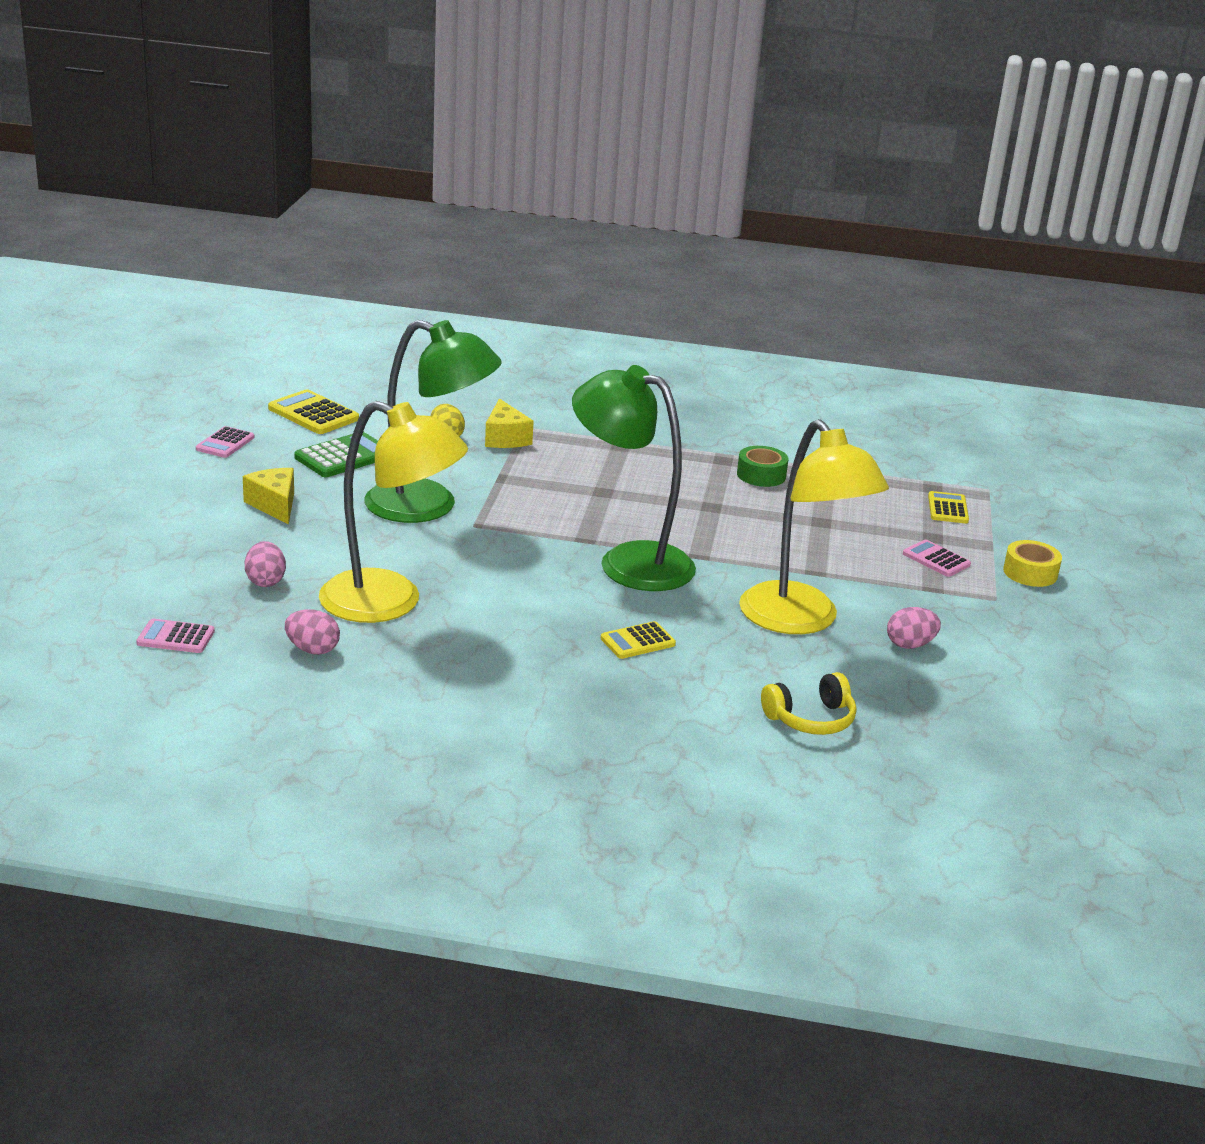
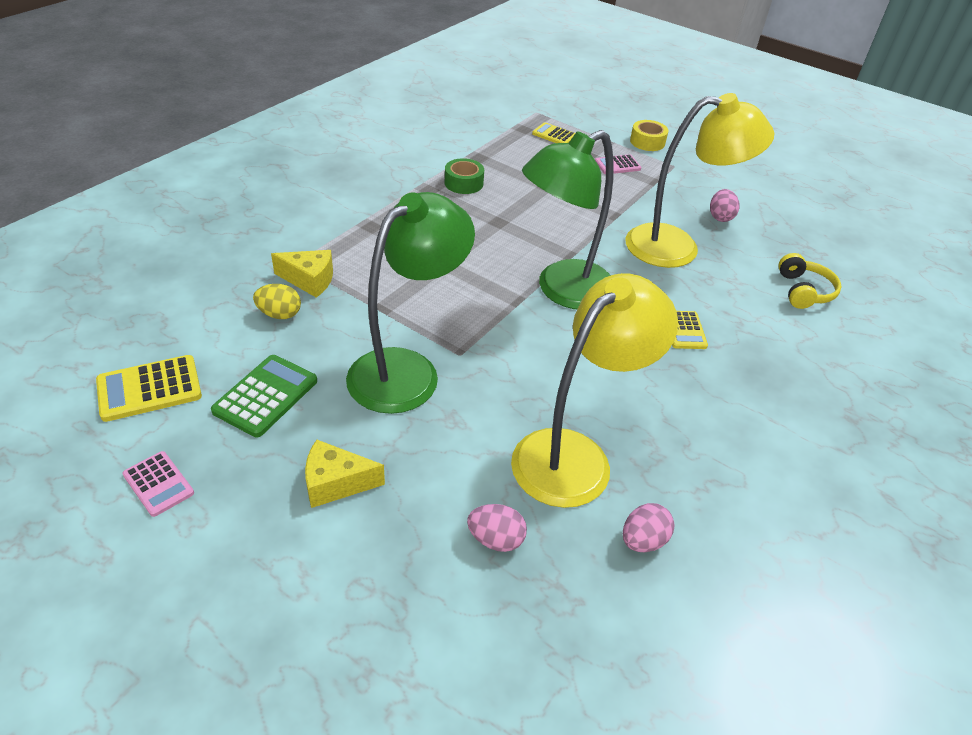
camera: 65 degrees left, 15 degrees up
(176, 637) = (585, 657): pink calculator -> none
(344, 456) = (266, 396): green calculator -> green calculator turned 45 degrees clockwise

